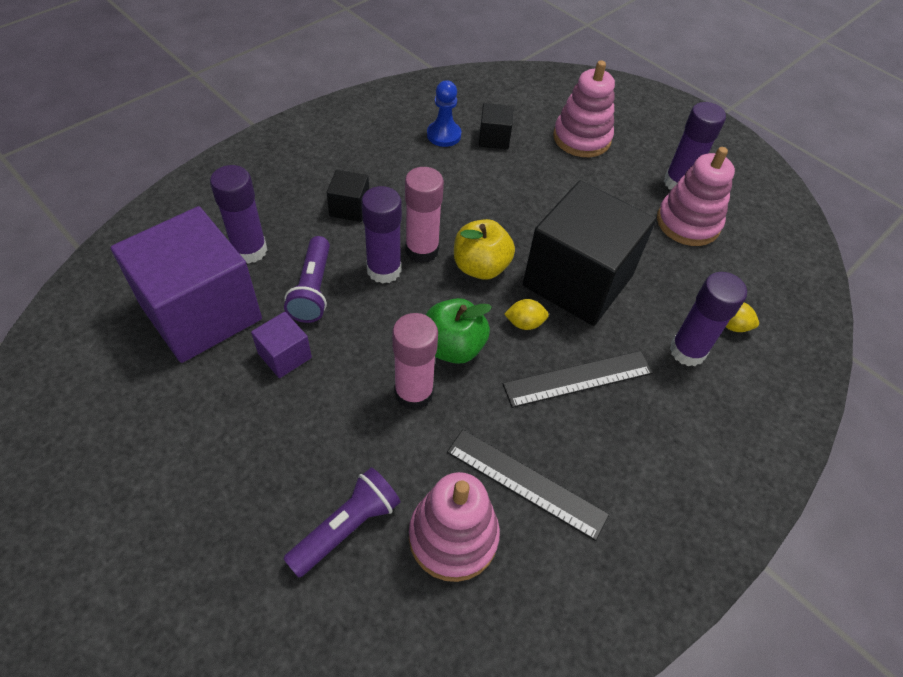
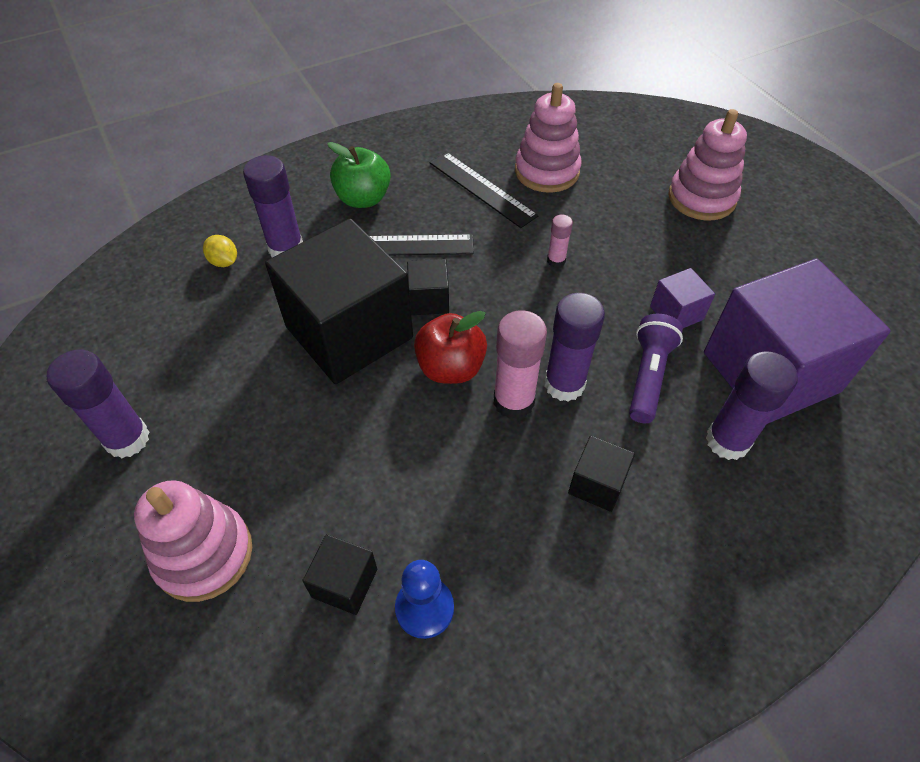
camera: 160 degrees left, 0 degrees up
(346, 527) = (623, 188): purple flashlight -> none
(414, 393) = (556, 261): pink glue stick -> pink glue stick, size x0.52
(453, 347) = (508, 291): green apple -> green apple (363, 199)
(480, 267) = (450, 368): yellow apple -> red apple
(524, 323) = (429, 300): yellow lemon -> black cube
(688, 223) = (168, 377): pink stacking toy -> pink stacking toy (701, 198)

